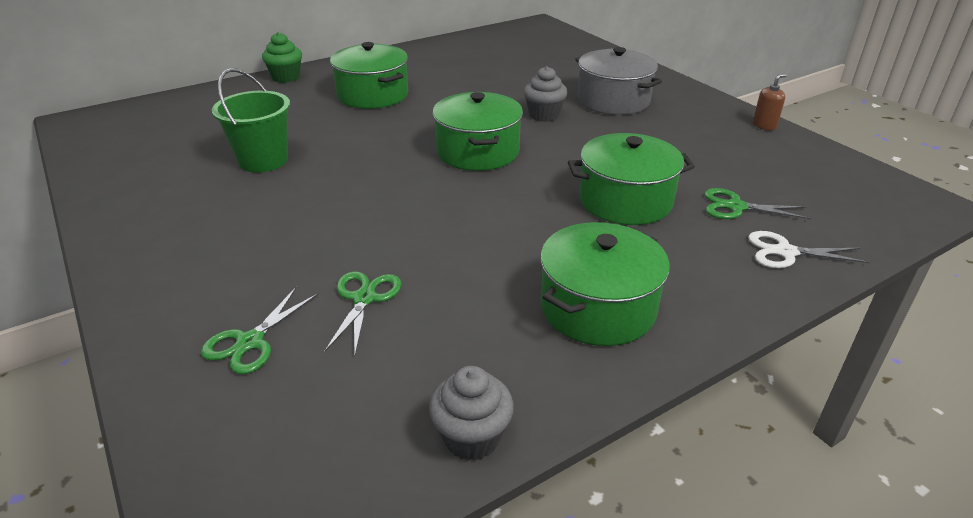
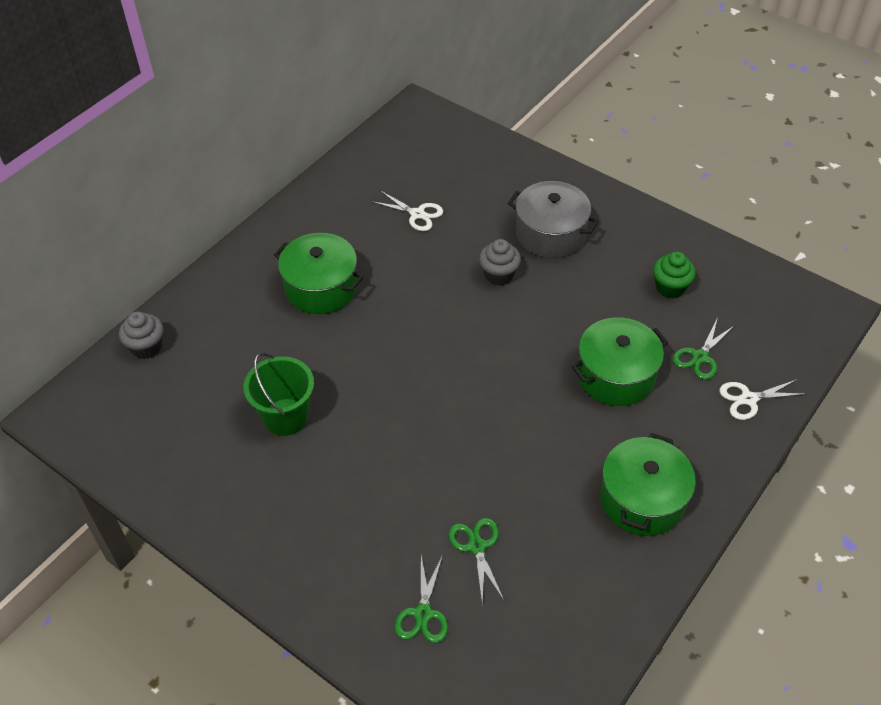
camera: 20 degrees left, 15 degrees up
(286, 77) = (212, 282): green cupcake -> green cupcake (670, 287)
(472, 437) = (613, 635): grey cupcake -> grey cupcake (147, 347)
(478, 152) = (468, 347): green pot -> none
(494, 72) = (417, 214): none -> white scissors
(736, 207) = (700, 357): green scissors -> green scissors turned 45 degrees counterclockwise
(764, 125) = (691, 237): brown soap dispenser -> none

